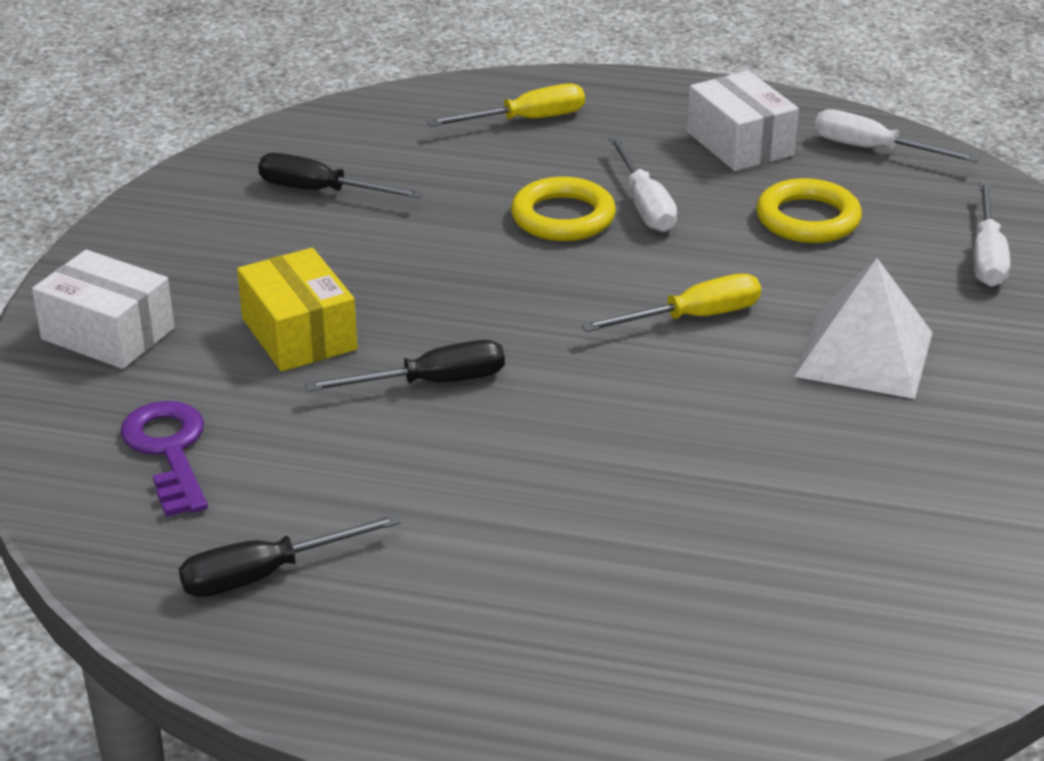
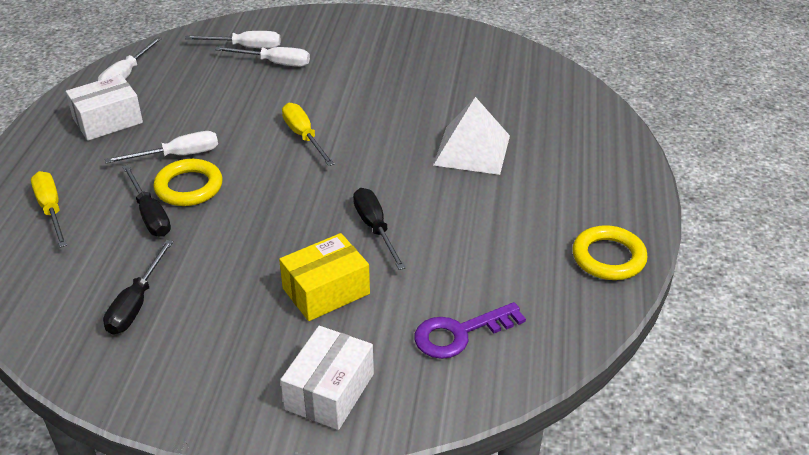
camera: 95 degrees left, 5 degrees up
(266, 574) = (560, 274): black screwdriver -> black screwdriver (150, 215)
(807, 219) = (202, 98): yellow ring -> yellow ring (608, 257)
(864, 354) = (336, 85): white pyramid -> white pyramid (472, 150)
(934, 287) = (274, 63): none -> white screwdriver

